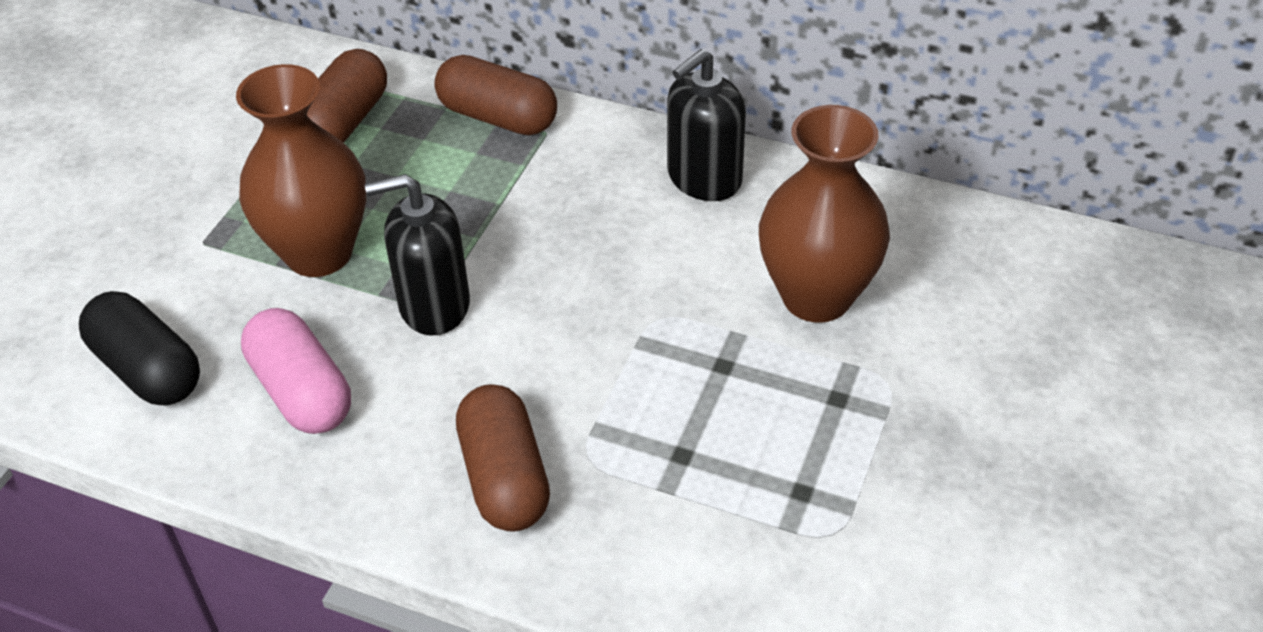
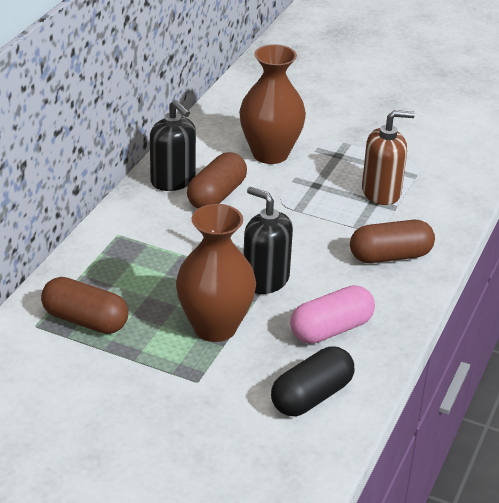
camera: 90 degrees left, 10 degrees down
(434, 305) = (265, 280): black soap dispenser -> black soap dispenser turned 135 degrees clockwise
(498, 117) = (98, 253): brown capsule -> brown capsule (216, 195)
(715, 468) = (381, 192): none -> brown soap dispenser

